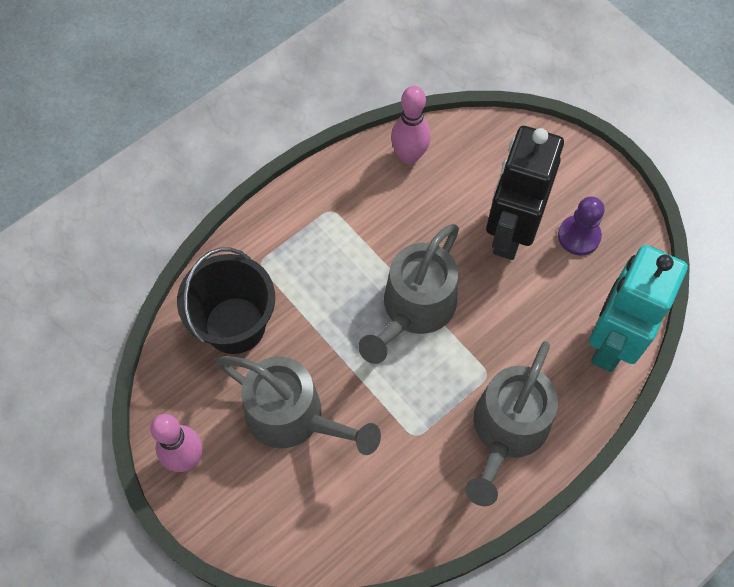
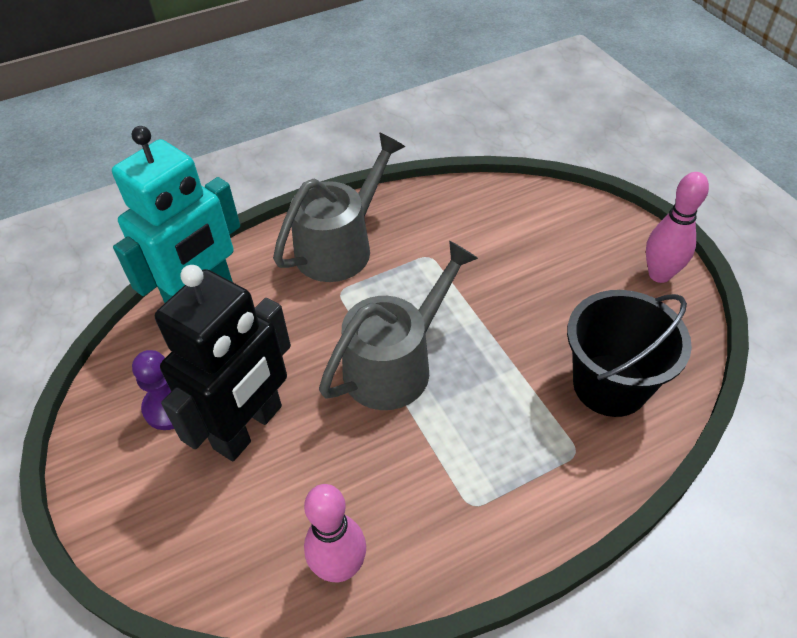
camera: 165 degrees left, 15 degrees down
(294, 417) = (547, 289): grey watering can -> none

